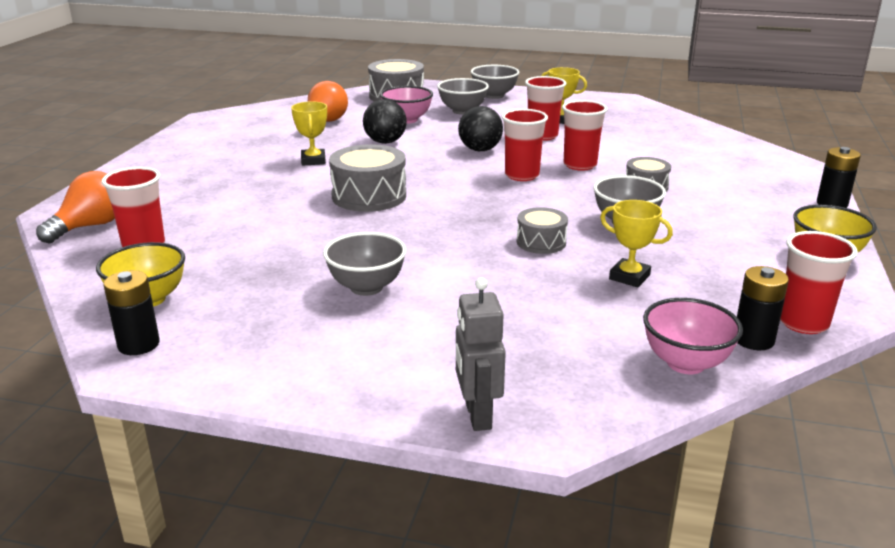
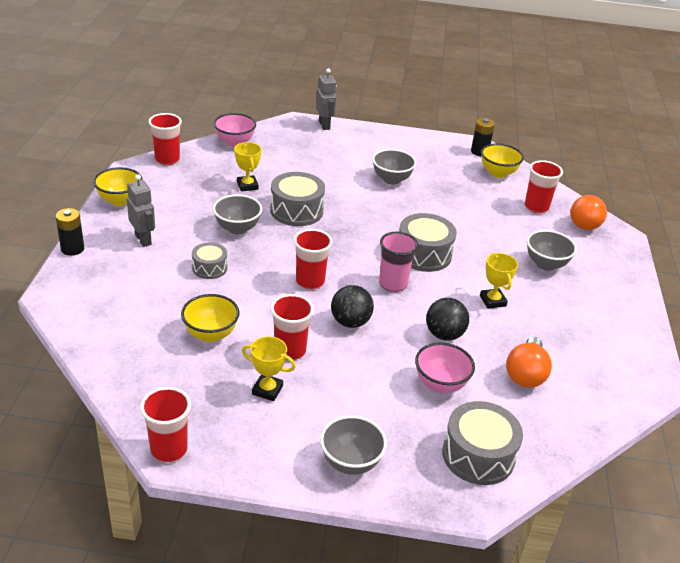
camera: 170 degrees right, 10 degrees up
(422, 173) = (393, 284): none -> pink cup
(462, 111) = (383, 410): grey bowl -> grey bowl (546, 264)
(541, 242) = (296, 211): grey drum -> grey drum, size x1.69
(580, 165) = (259, 298): red cup -> red cup (169, 449)
(622, 145) = (211, 334): none -> yellow bowl
(629, 277) = (247, 186): yellow trophy -> yellow trophy turned 45 degrees clockwise
(748, 212) = (143, 239): none -> grey robot
(753, 340) = (197, 152): black battery -> none

